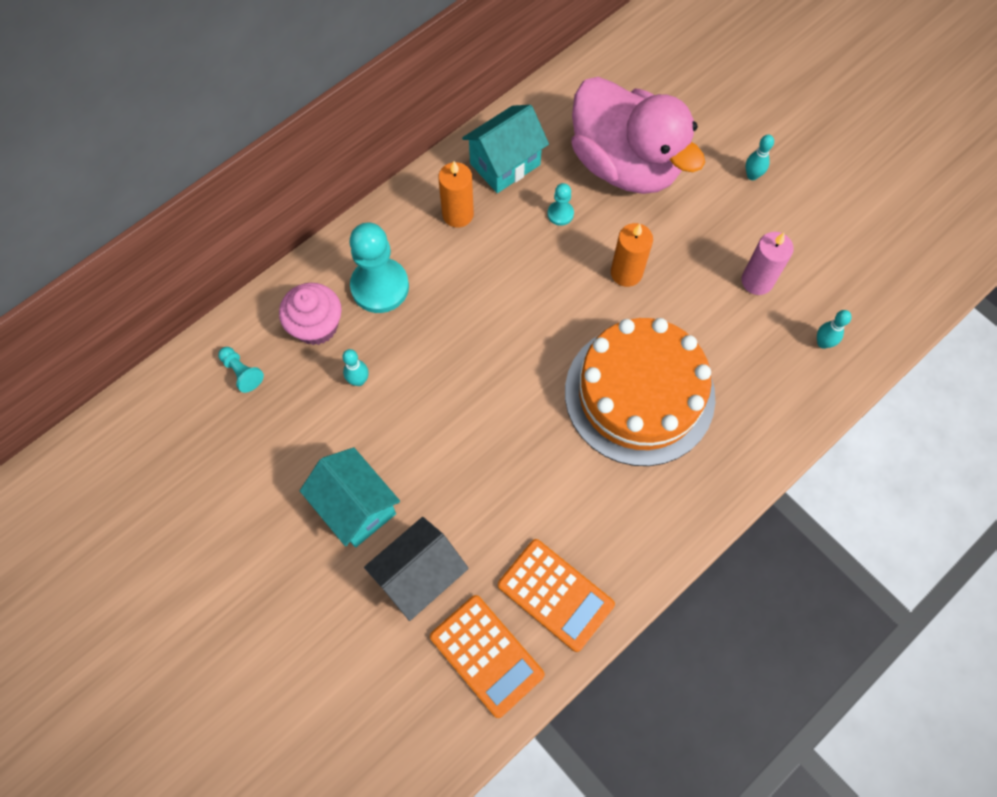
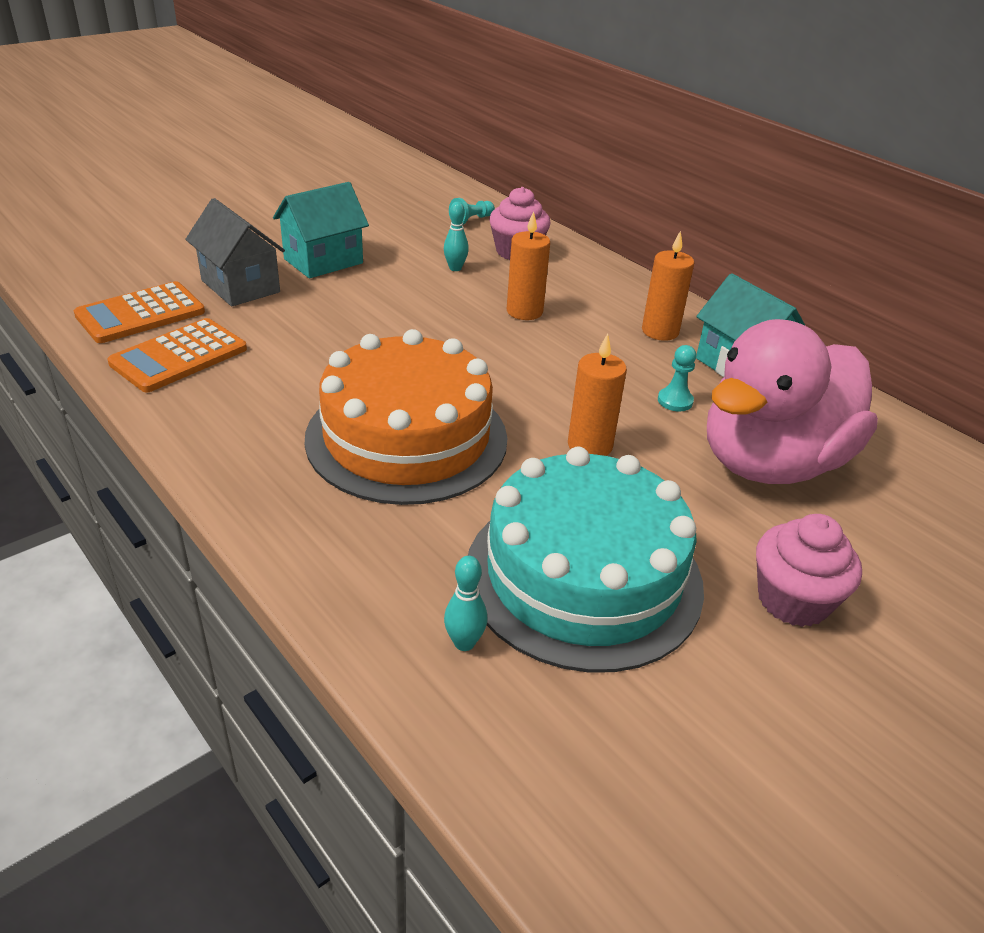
camera: 90 degrees right, 30 degrees down
(380, 287) = (562, 283): turquoise pawn -> none
(437, 317) = (524, 311): none -> orange candle
(752, 175) = (793, 600): turquoise bowling pin -> pink cupcake
(757, 281) = (583, 576): pink candle -> turquoise cake

